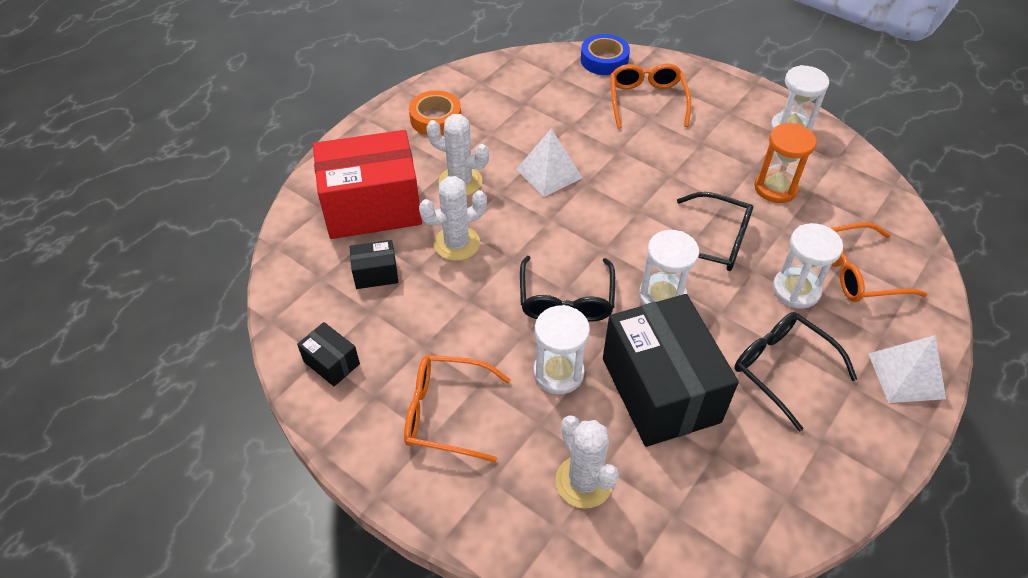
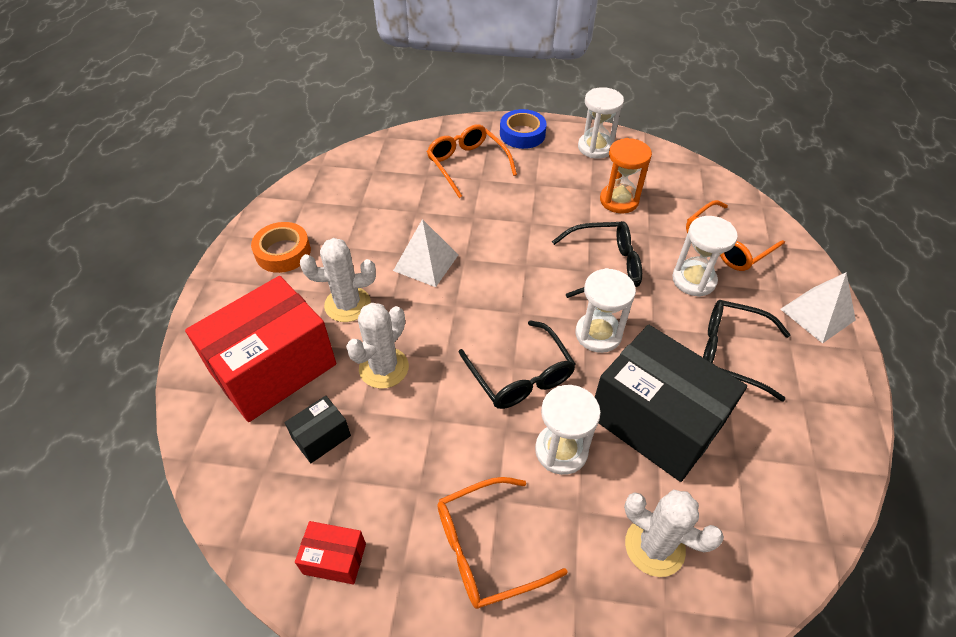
camera: 30 degrees left, 0 degrees up
(331, 363) = (334, 559): black box -> red box
(604, 60) = (406, 141): blue tape -> blue tape (522, 134)

